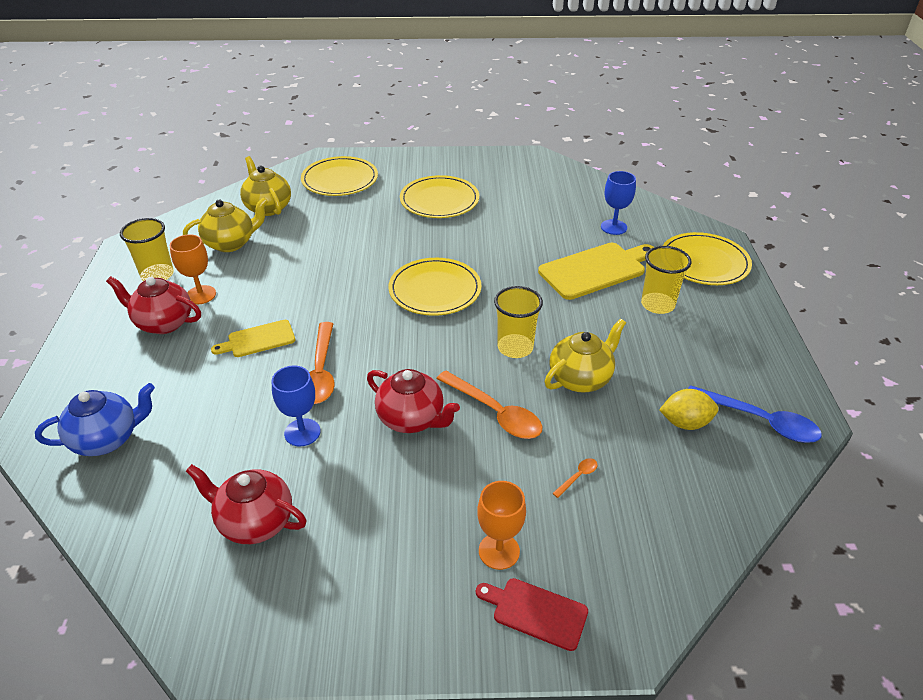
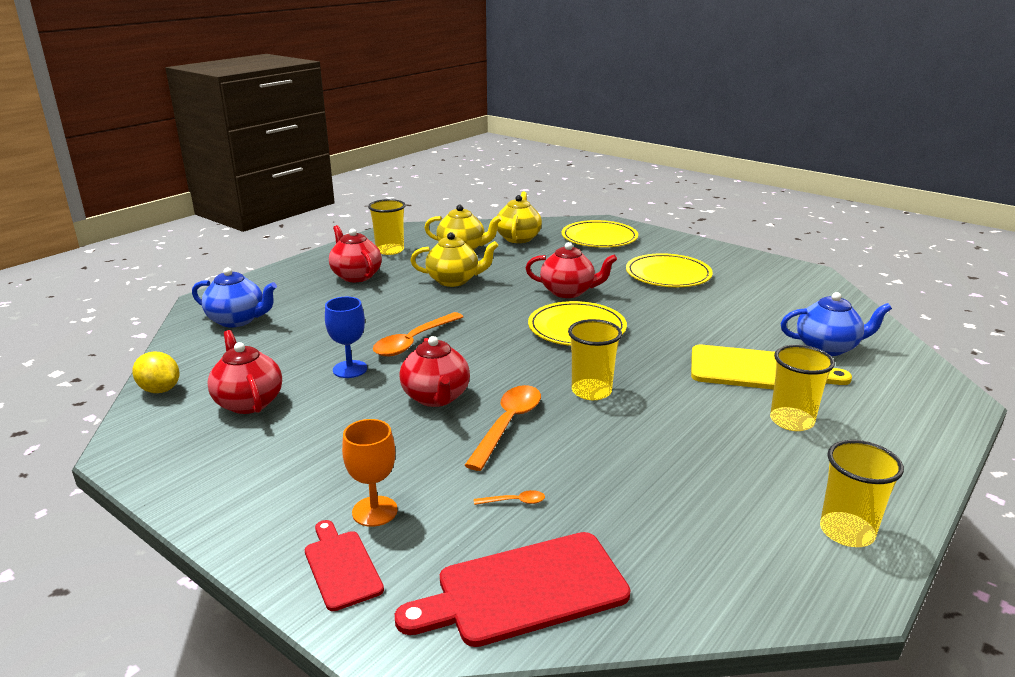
camera: 40 degrees right, 15 degrees down
(201, 295) = (400, 270): orange goblet -> none
(258, 339) = (400, 307): yellow cutting board -> none
(384, 253) = (568, 292): none -> red teapot
(495, 413) = (508, 424): orange spoon -> orange spoon turned 150 degrees counterclockwise
(581, 378) = (622, 438): yellow teapot -> yellow teapot (454, 280)
(613, 227) = (827, 348): blue goblet -> blue teapot
(662, 540) = (524, 590): none -> red cutting board
(685, 423) = (685, 520): yellow lemon -> yellow lemon (160, 390)
(704, 262) = (905, 411): yellow plate -> none
(760, 421) = (780, 563): blue spoon -> none
(766, 376) = (847, 532): none -> yellow cup

